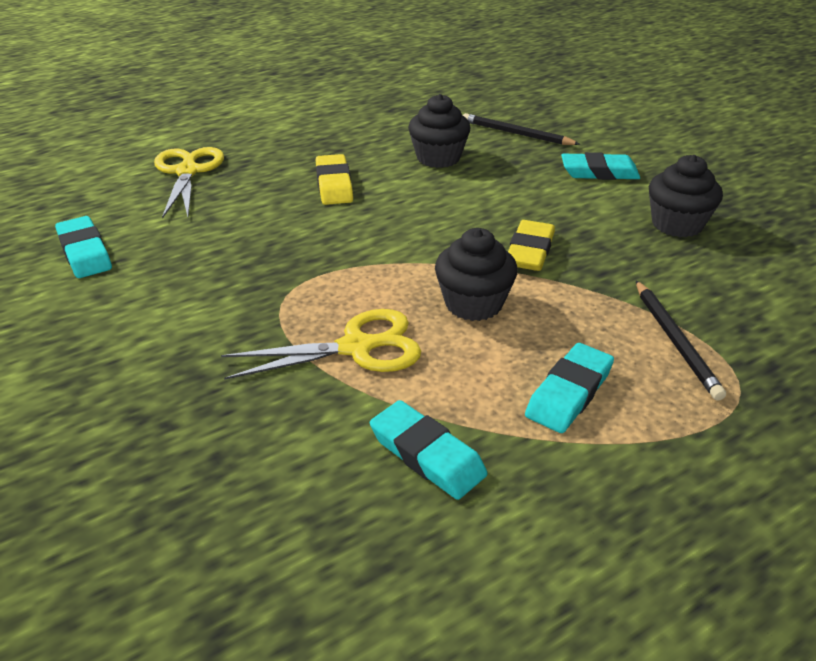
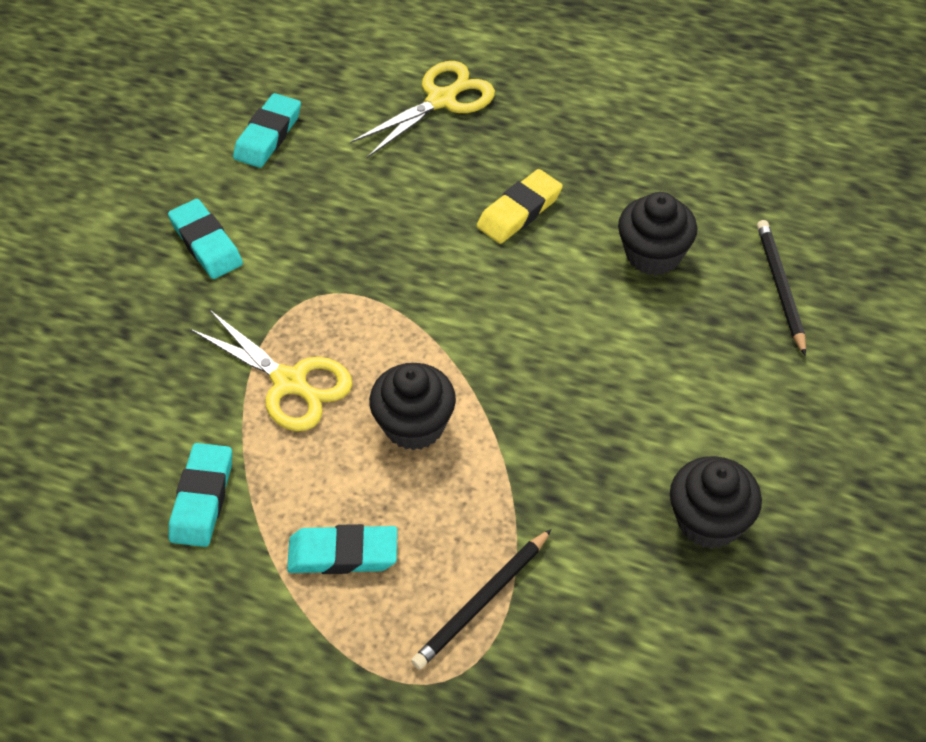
camera: 55 degrees right, 15 degrees up
(530, 251) = (538, 422): yellow eraser -> none
(599, 172) = (762, 403): turquoise eraser -> turquoise eraser (206, 243)

